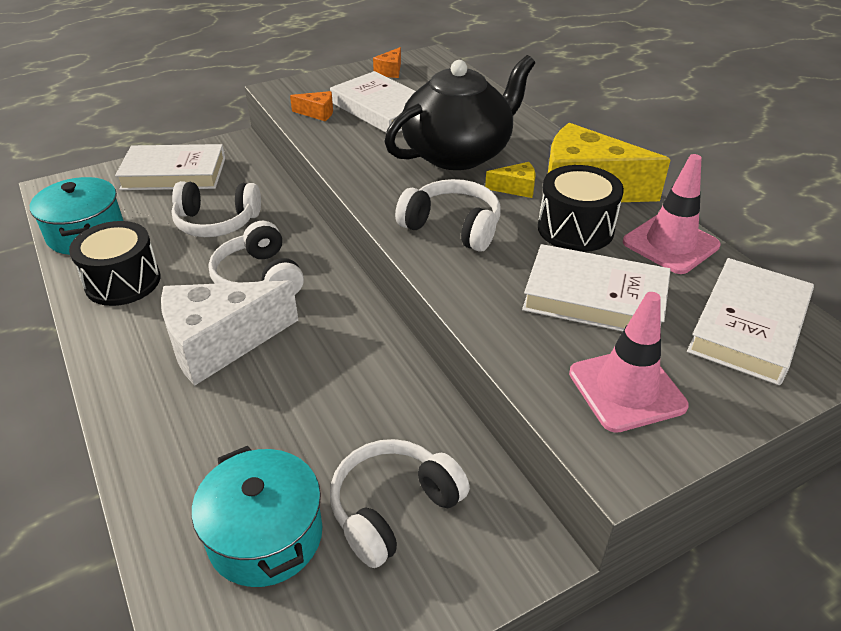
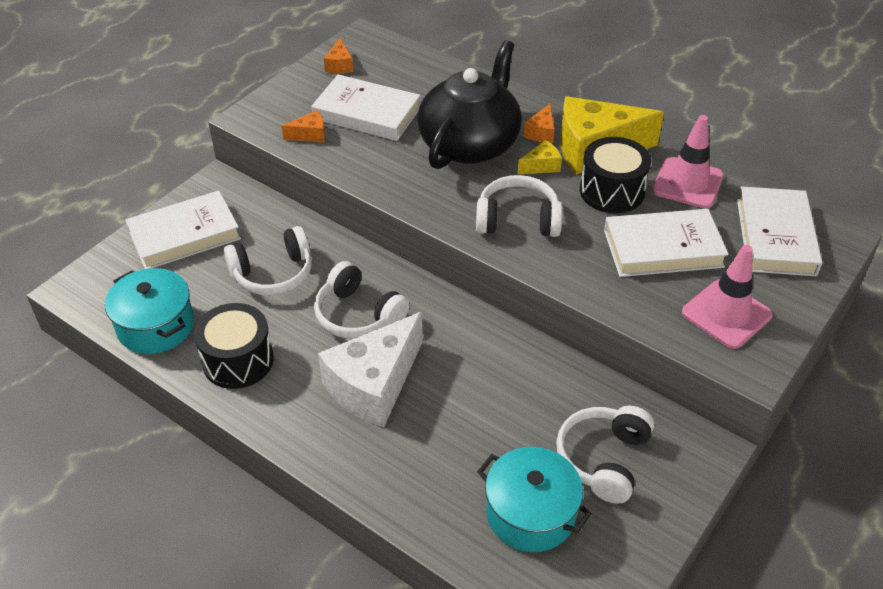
camera: 25 degrees left, 5 degrees up
(538, 161) = (541, 132): none -> orange cheese

